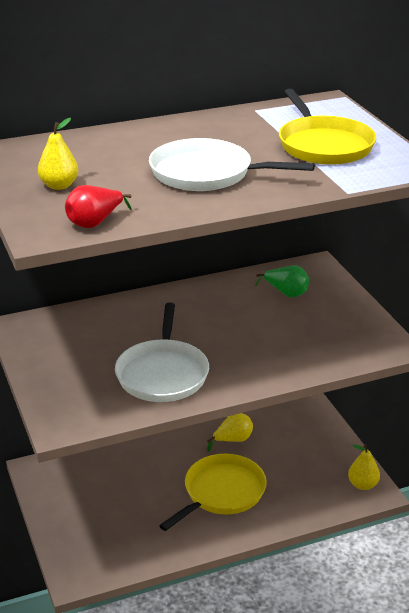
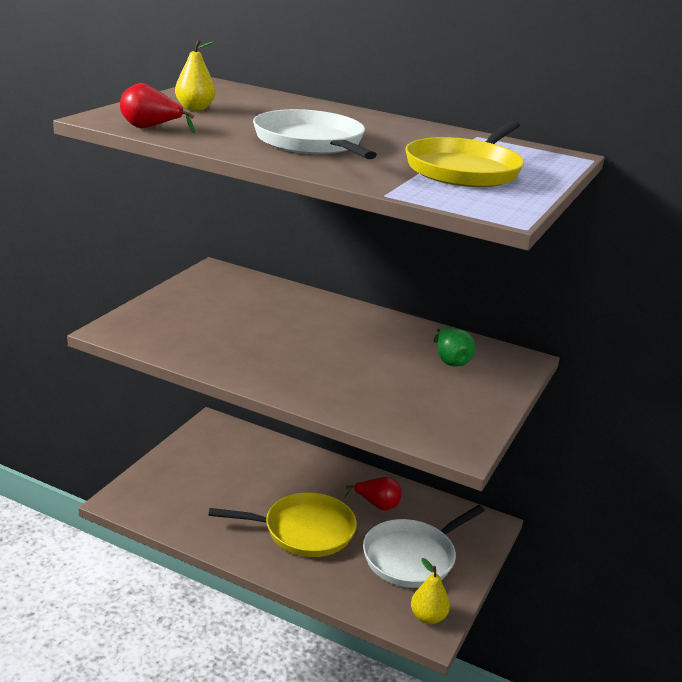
camera: 45 degrees right, 5 degrees down
(162, 374) = (238, 347): white pan -> white pan (412, 557)
(233, 440) = (377, 505): yellow pear -> red pear

